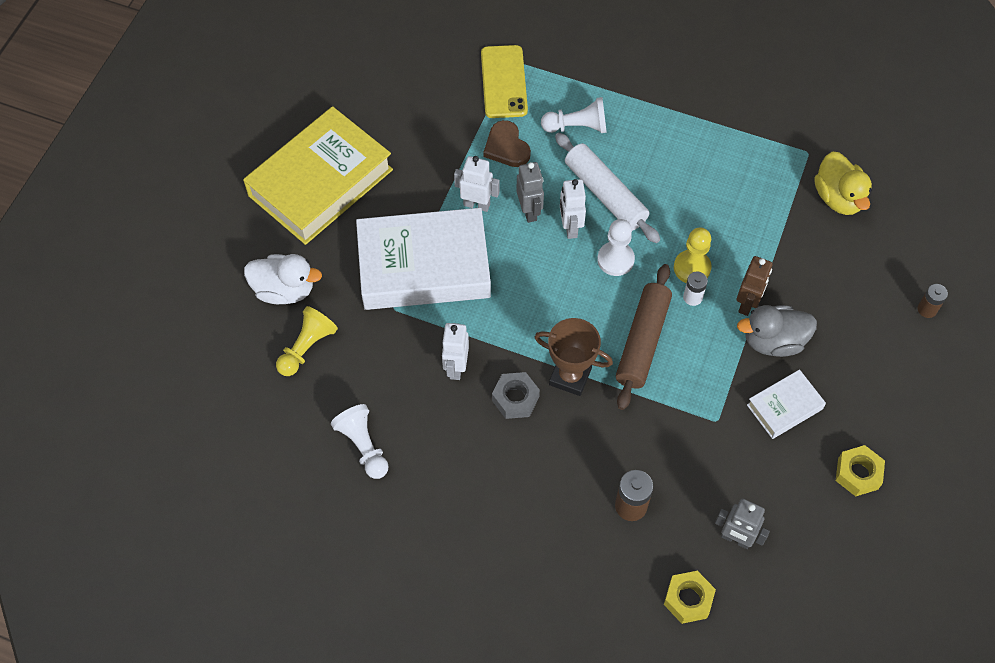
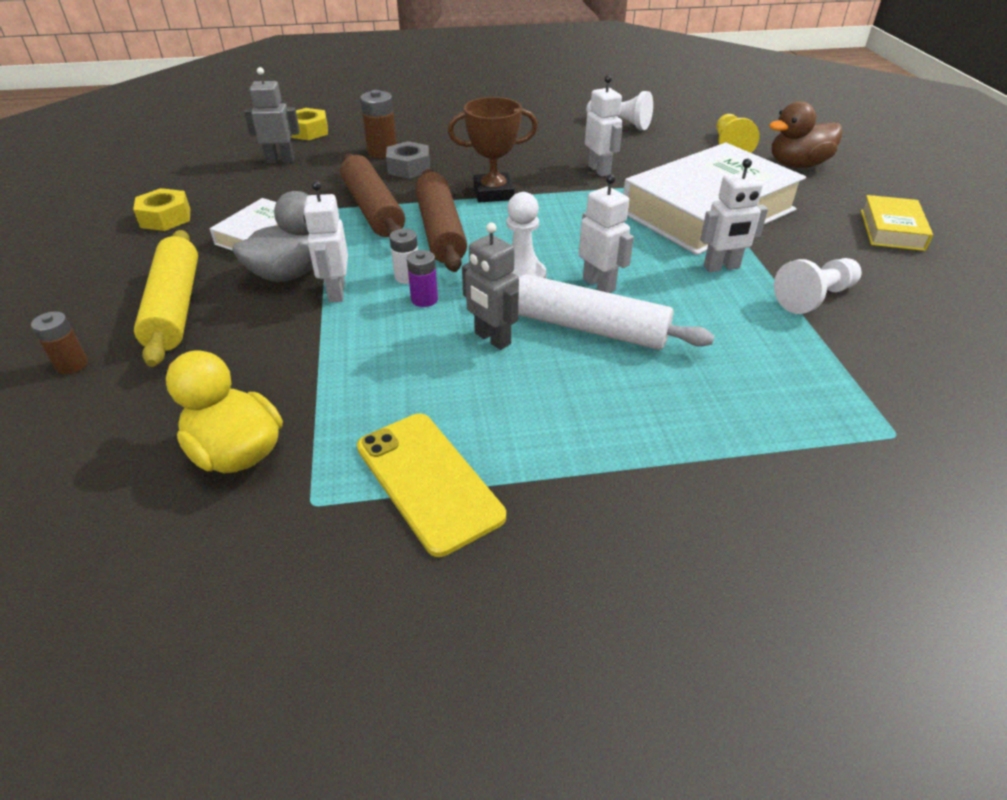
camera: 150 degrees right, 20 degrees down
(284, 290) = (797, 165): white duck -> brown duck
(320, 182) = (892, 230): yellow book -> yellow book, size x0.47
(504, 82) = (867, 400): yellow phone -> yellow phone (428, 481)
(506, 147) = (761, 328): brown heart -> none
(515, 399) = (530, 170): grey nut -> grey nut (409, 168)
(529, 211) = (659, 282): grey robot -> grey robot (492, 339)
(577, 127) = (703, 387): white pawn -> white pawn (814, 298)
(681, 400) = (373, 209): none -> brown rolling pin
(692, 268) = (424, 299): yellow pawn -> purple battery
(747, 304) = (336, 292): brown robot -> white robot
(859, 339) = (175, 307): none -> yellow rolling pin

